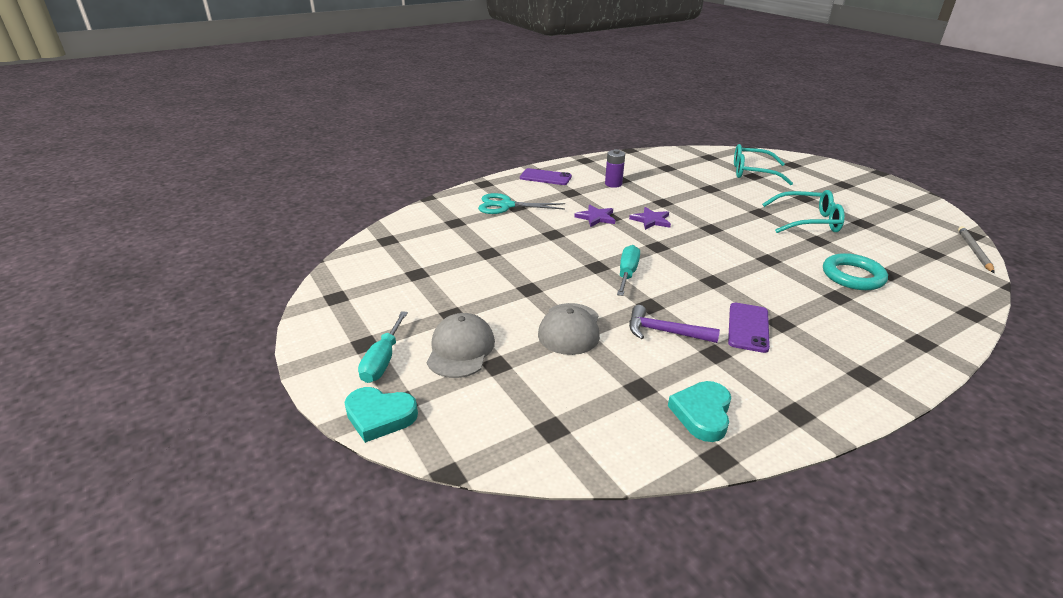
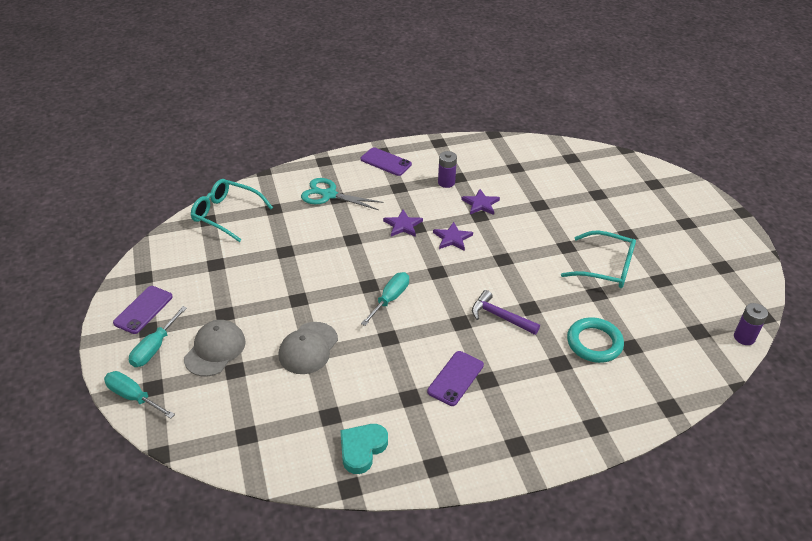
camera: 15 degrees right, 10 degrees up
(350, 326) = (143, 310): none -> purple phone
(380, 416) = (133, 397): turquoise heart -> turquoise screwdriver
(657, 194) = (480, 204): none -> purple star
(665, 332) = (383, 368): purple hammer -> purple hammer (500, 316)
(753, 172) = (601, 189): turquoise glasses -> turquoise glasses (226, 214)
(974, 251) = (744, 337): grey pencil -> purple battery

